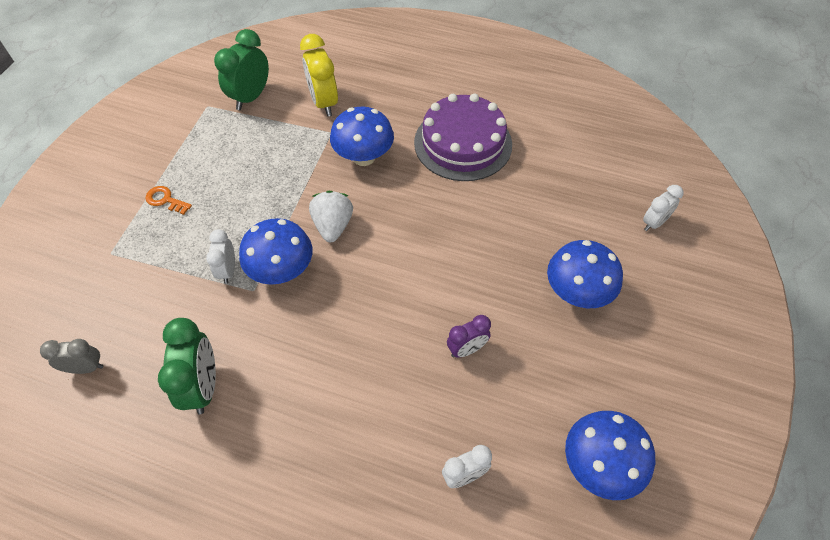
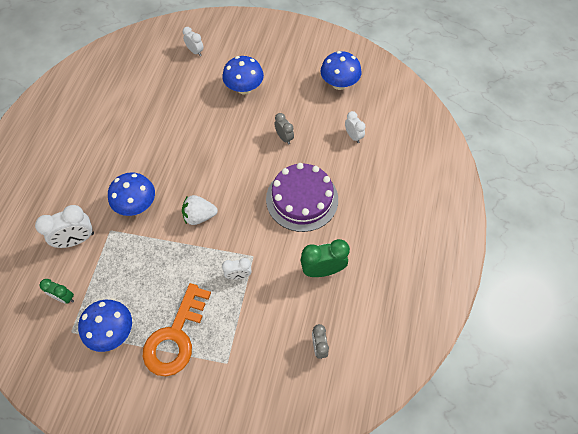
camera: 95 degrees left, 5 degrees up
(165, 200) = (176, 336): orange key -> orange key, size x2.44
(251, 97) = (64, 297): green clock -> green clock, size x0.61
(282, 270) = (237, 241): blue mushroom -> blue mushroom (112, 331)
(324, 103) = (76, 240): yellow clock -> white clock
(463, 143) = (127, 145): purple cake -> purple cake (302, 199)
(466, 349) = (284, 138): purple clock -> grey clock

